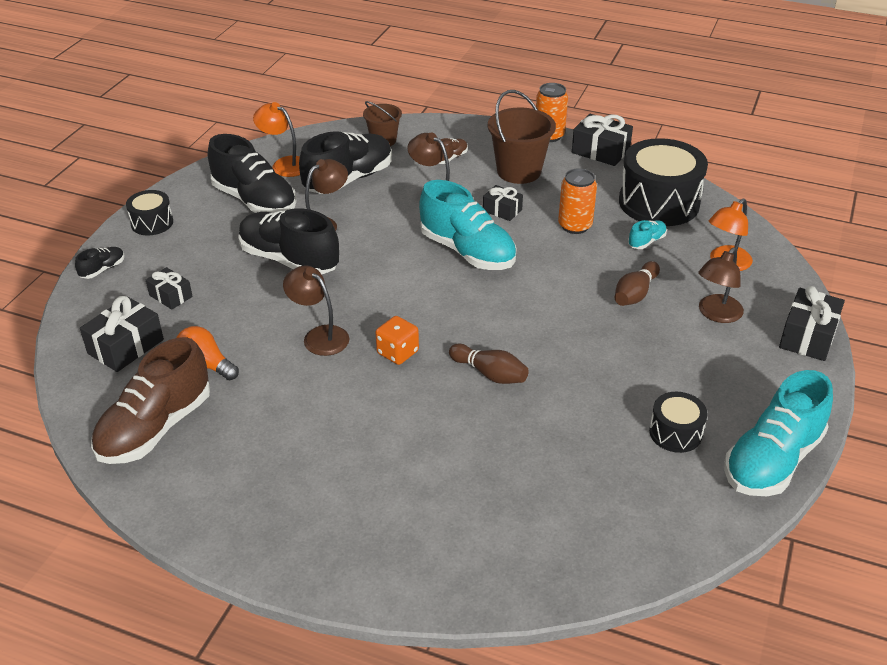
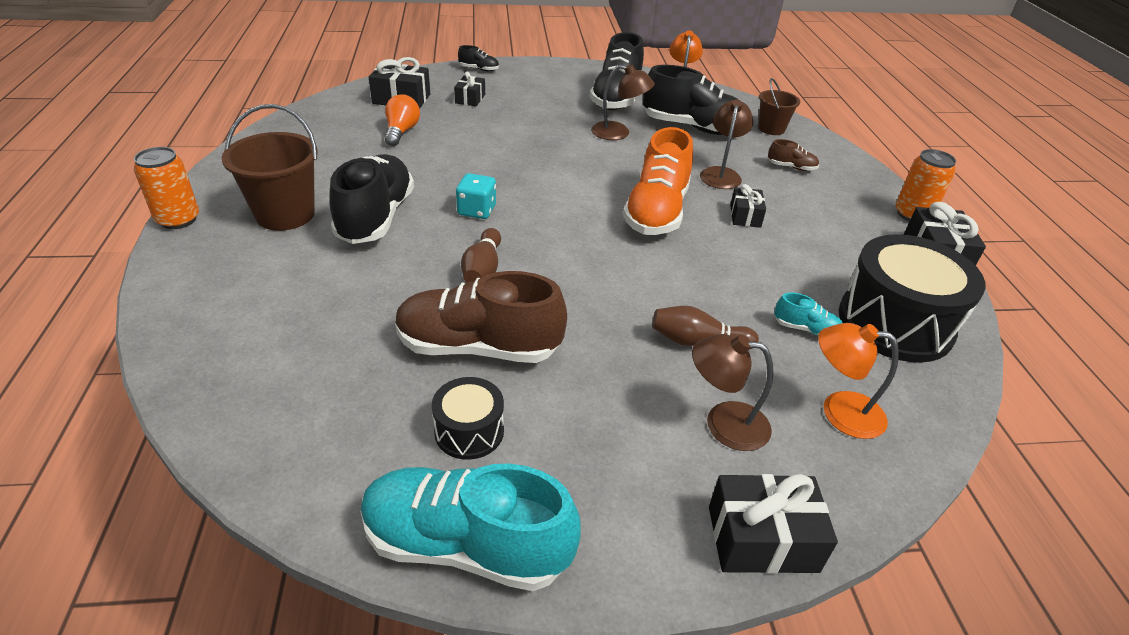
camera: 60 degrees right, 0 degrees up
(152, 223) = (547, 70): black drum -> none
(155, 428) = (320, 132): brown shoe -> brown shoe (478, 347)
(289, 260) = (556, 131): black shoe -> black shoe (376, 217)
(319, 336) = (470, 168): brown lamp -> none
(397, 352) = (477, 210): orange dice -> turquoise dice
(467, 252) = (656, 212): turquoise shoe -> orange shoe
(519, 171) = (823, 210): brown bucket -> brown bucket (285, 214)
(575, 226) = (774, 268): orange can -> orange can (178, 220)

